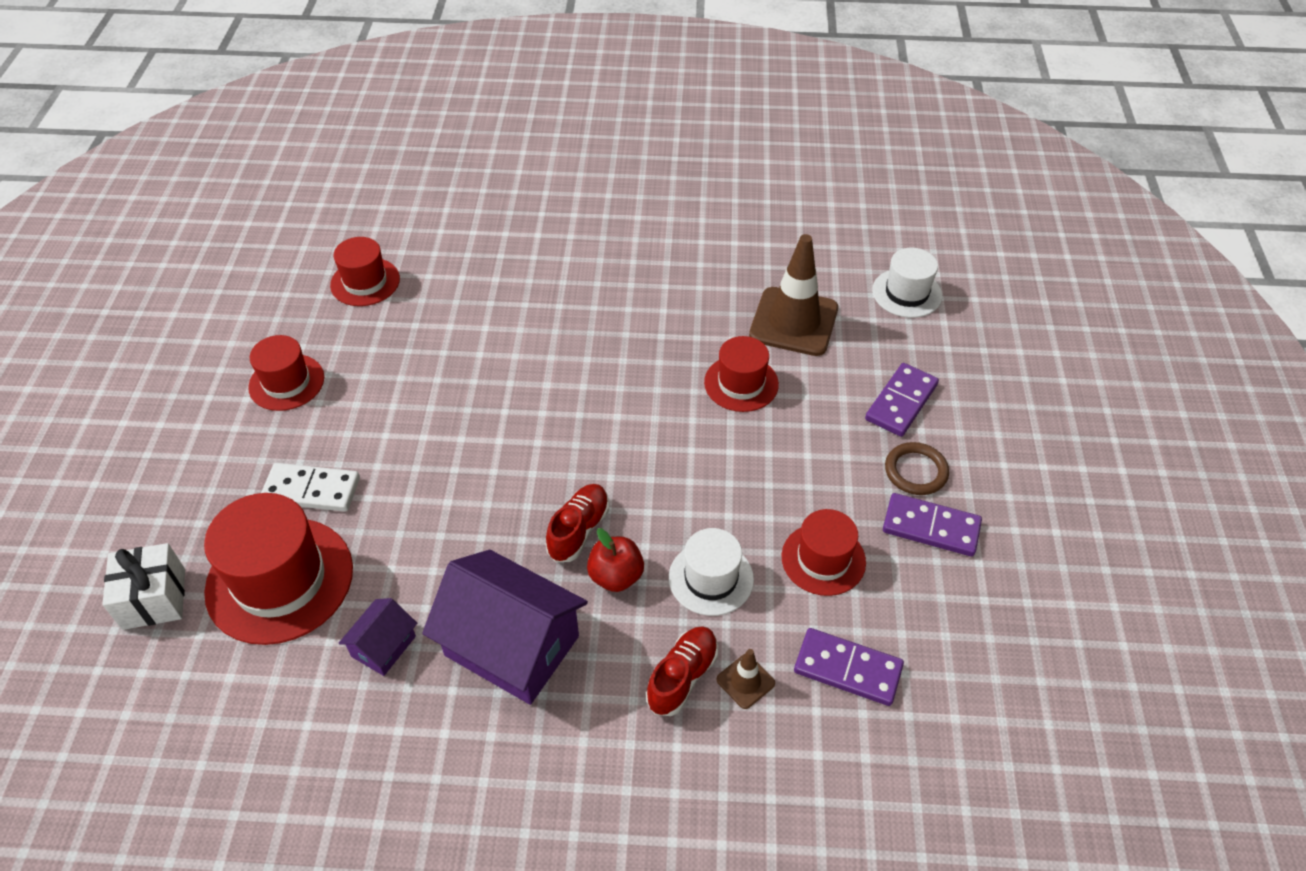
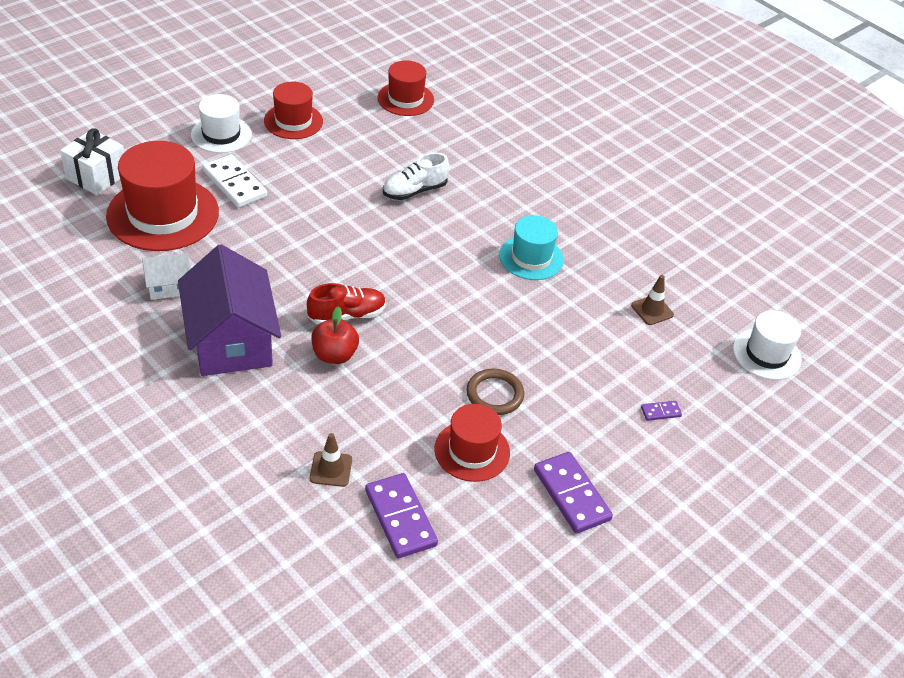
camera: 40 degrees right, 5 degrees down
(383, 646) = (169, 286): purple house -> white house
(486, 365) = (414, 191): none -> white shoe
(655, 350) = (531, 257): none -> turquoise hat
(682, 677) = (298, 435): red shoe -> none
(711, 578) = (387, 402): white hat -> white hat (221, 134)
(741, 383) = (561, 317): red hat -> none
(793, 322) = (652, 310): brown traffic cone -> brown traffic cone, size x0.45
(901, 402) = (660, 412): purple domino -> purple domino, size x0.47
(915, 471) = (610, 457): brown ring -> brown ring (494, 394)

